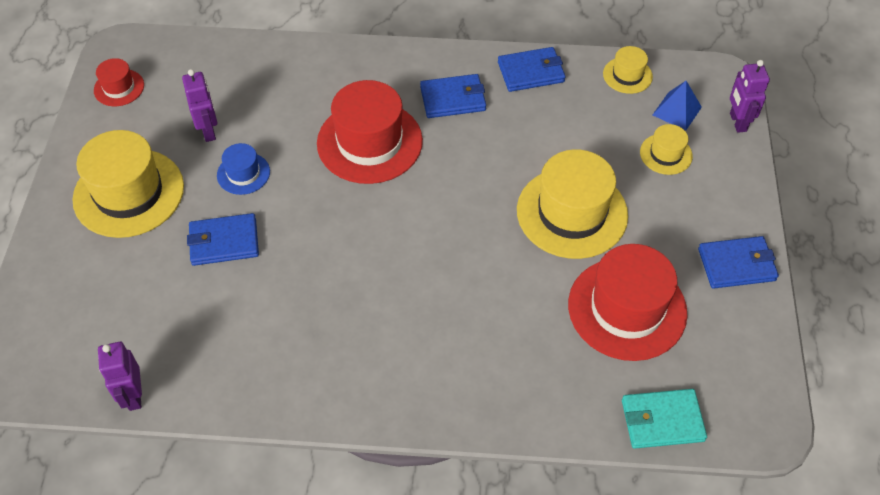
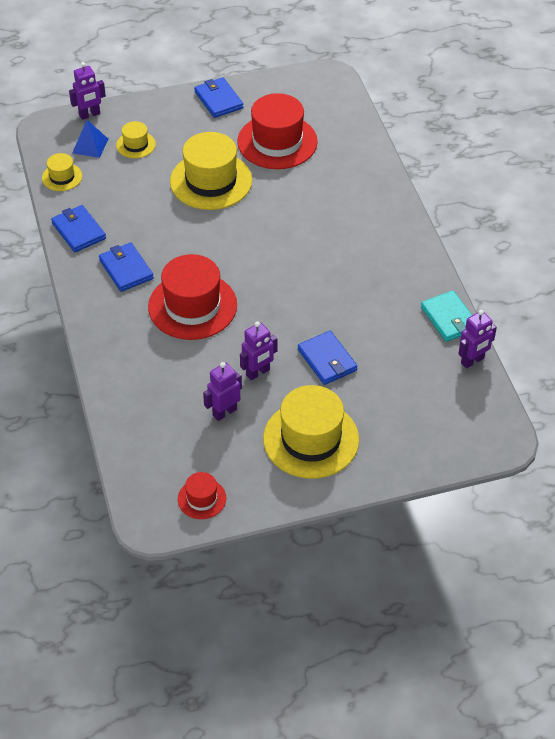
camera: 110 degrees left, 5 degrees down
(243, 173) = (258, 373): blue hat -> purple robot
(662, 420) = (348, 115): turquoise wallet -> turquoise wallet (449, 318)

